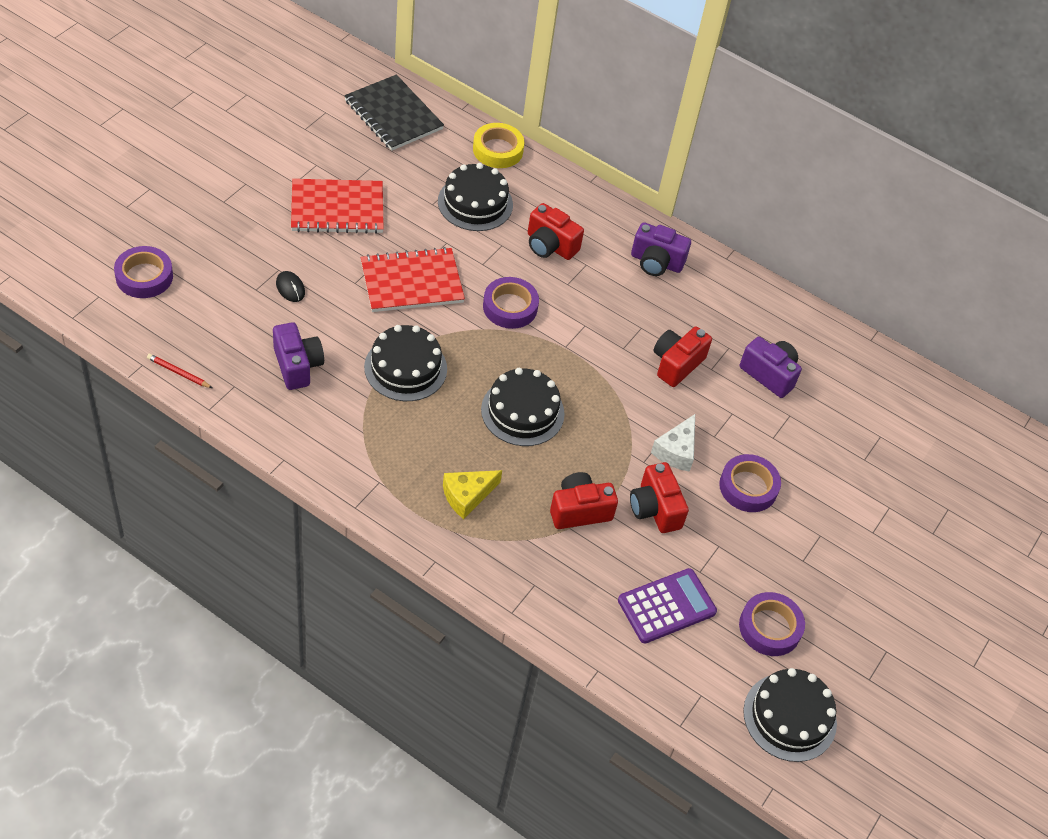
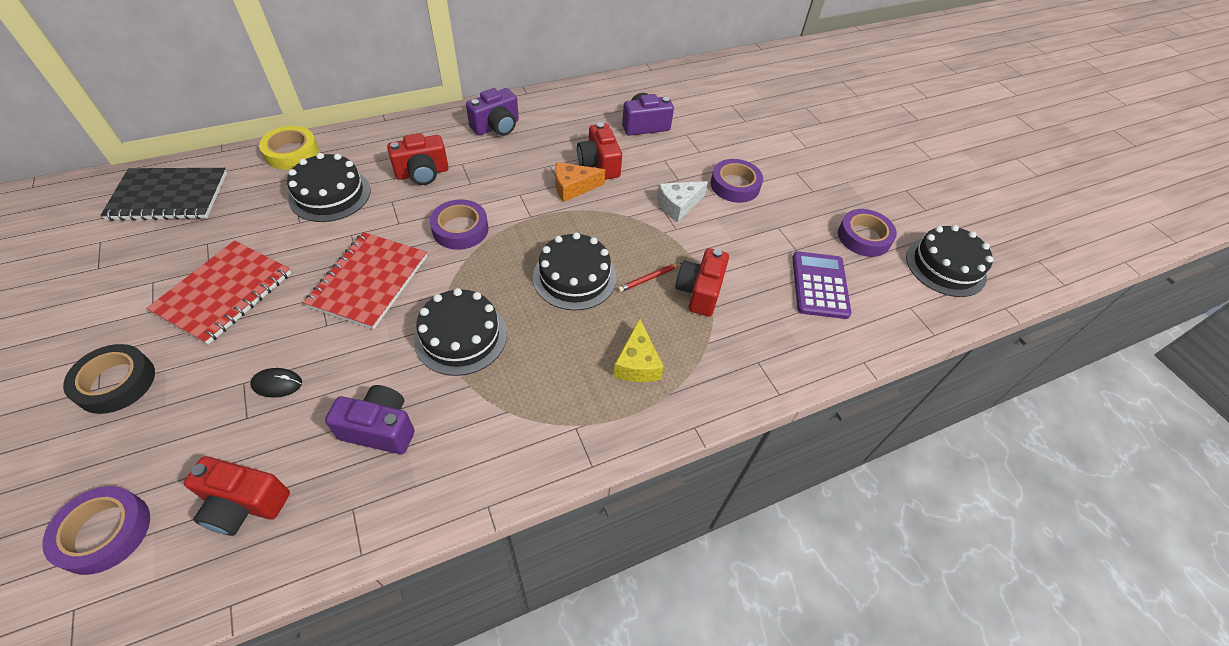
camera: 55 degrees left, 0 degrees up
(178, 372) = (280, 564): red pencil -> red pencil (648, 278)
(233, 207) = (116, 383): none -> black tape
(628, 359) = (573, 187): none -> orange cheese
(655, 509) = (724, 245): red camera -> red camera (244, 504)
(676, 451) = (678, 205): white cheese -> white cheese turned 90 degrees clockwise

